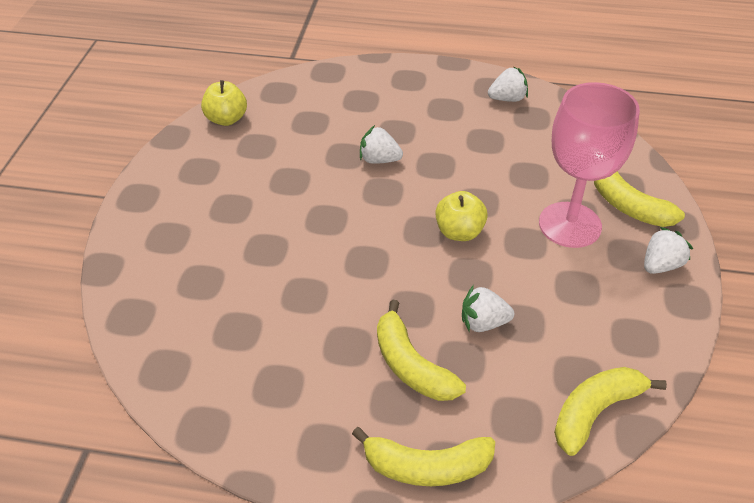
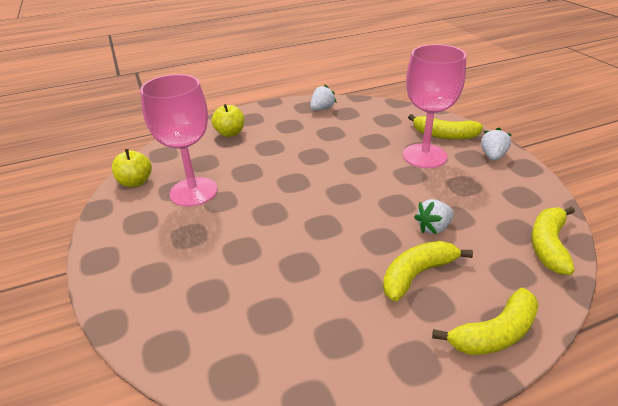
camera: 30 degrees left, 10 degrees down
(272, 157) = (193, 192): none -> pink goblet
(379, 160) = (273, 166): white strawberry -> none
(411, 365) = (417, 274): yellow banana -> yellow banana turned 120 degrees clockwise
(459, 232) = (365, 185): yellow apple -> yellow apple (230, 133)

